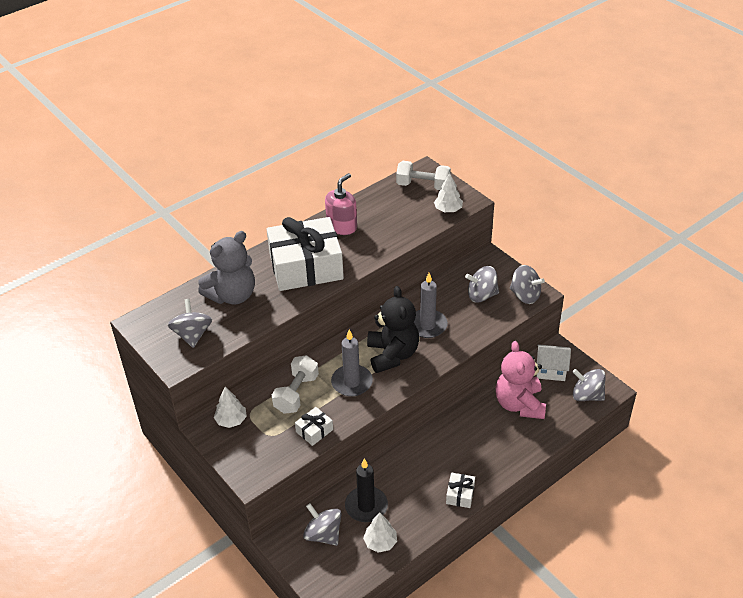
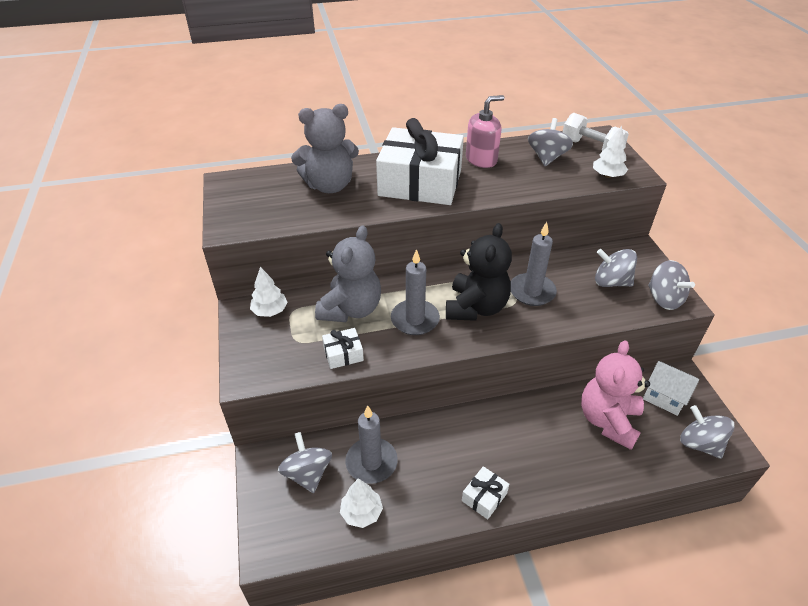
camera: 25 degrees right, 0 degrees up
(192, 335) = (264, 207): grey spinning top -> grey spinning top (547, 157)
(296, 393) = (351, 309): white dumbbell -> grey teddy bear
(366, 506) = (371, 462): black candle -> grey candle

